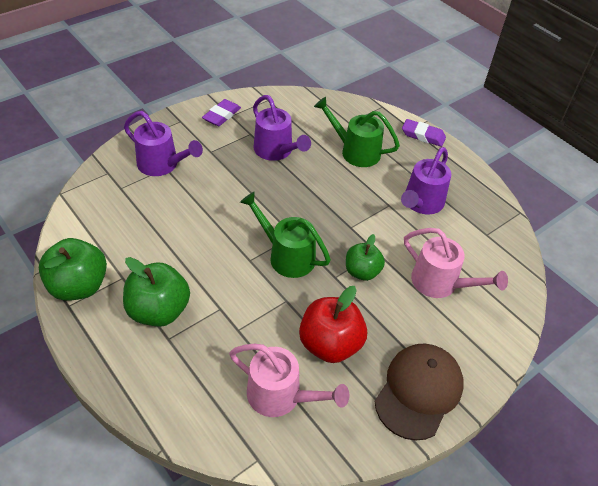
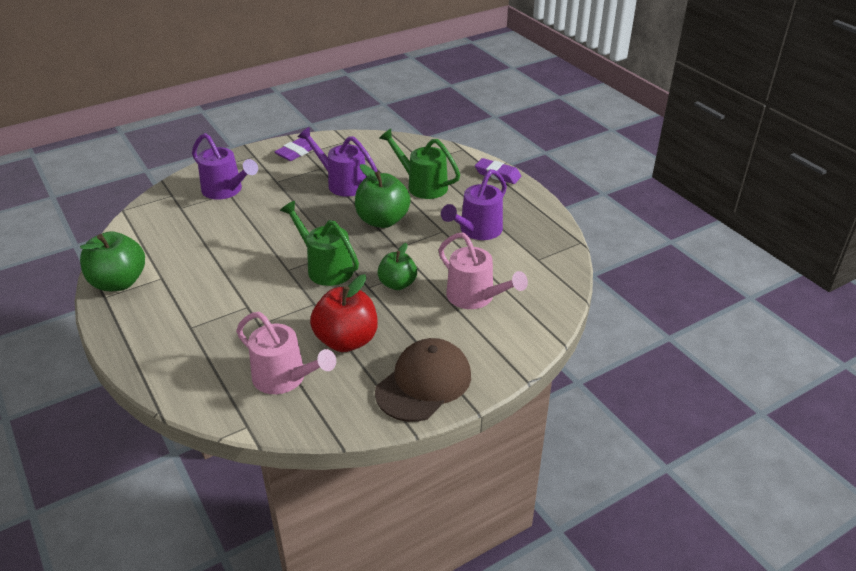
camera: 10 degrees right, 10 degrees down
(159, 311) = (188, 305): green apple -> green apple (382, 220)
(276, 151) = (342, 183): purple watering can -> purple watering can turned 150 degrees clockwise

